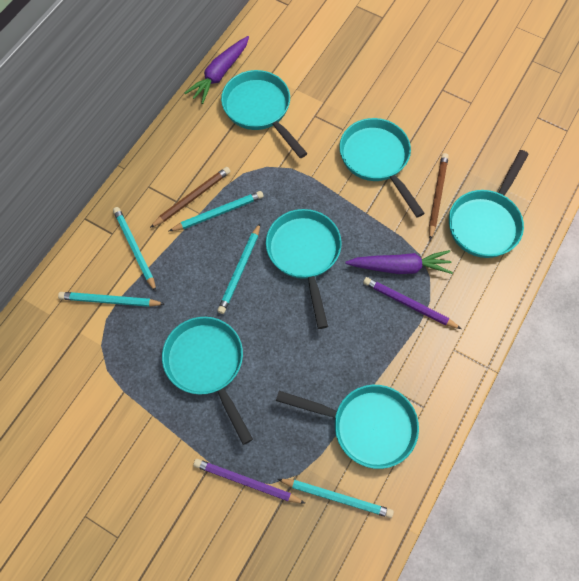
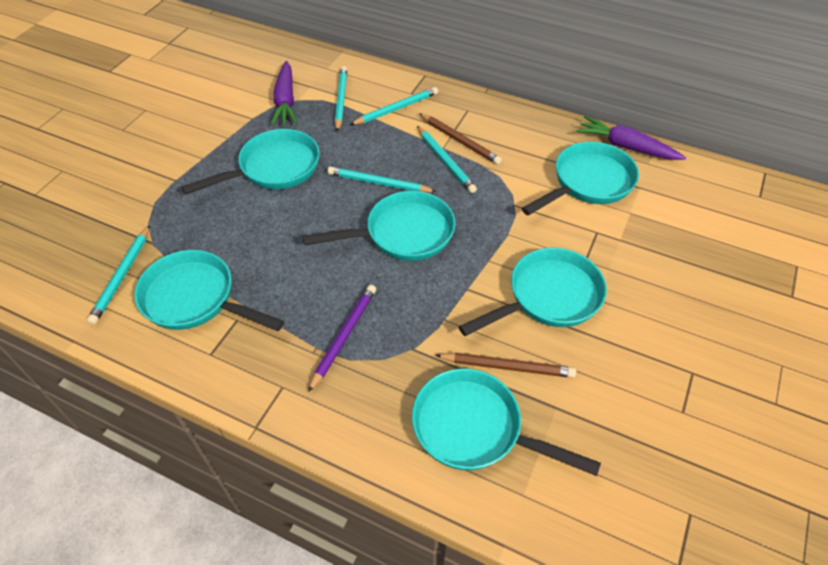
camera: 85 degrees right, 15 degrees down
(246, 482) = (153, 206): purple pencil -> none
(367, 426) = (195, 299): turquoise pan -> turquoise pan turned 105 degrees clockwise
(400, 267) = (395, 326): purple carrot -> purple carrot (285, 101)

